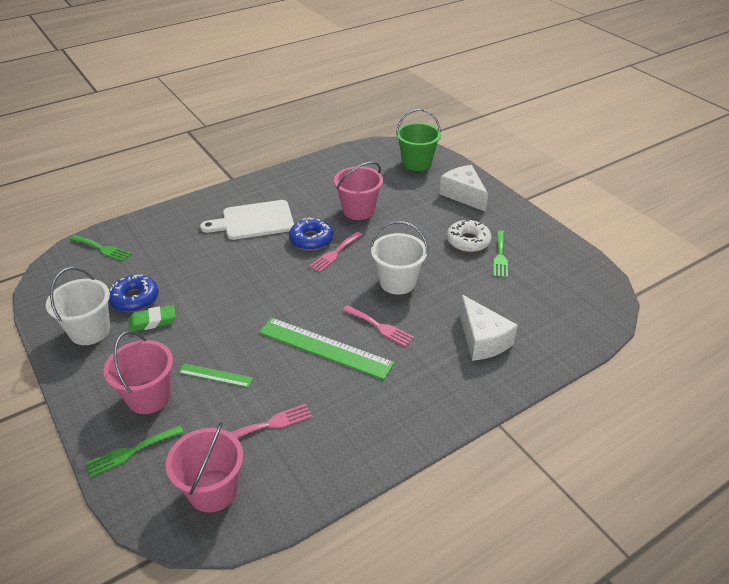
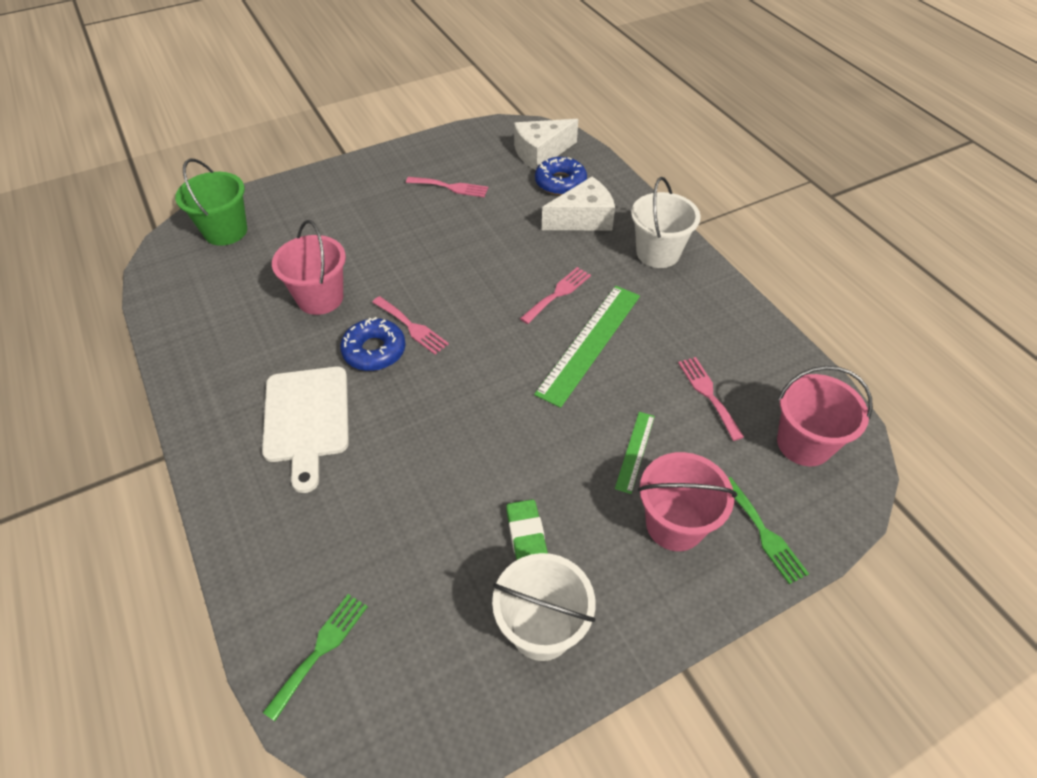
camera: 85 degrees left, 10 degrees up
(135, 299) = (472, 571): blue donut -> blue donut (560, 182)
(397, 282) = (481, 272): white bucket -> white bucket (658, 253)
(463, 195) = (321, 199): white cheese -> white cheese (541, 153)
(468, 241) = (417, 207): white donut -> none
(500, 256) = (451, 187): green fork -> pink fork

